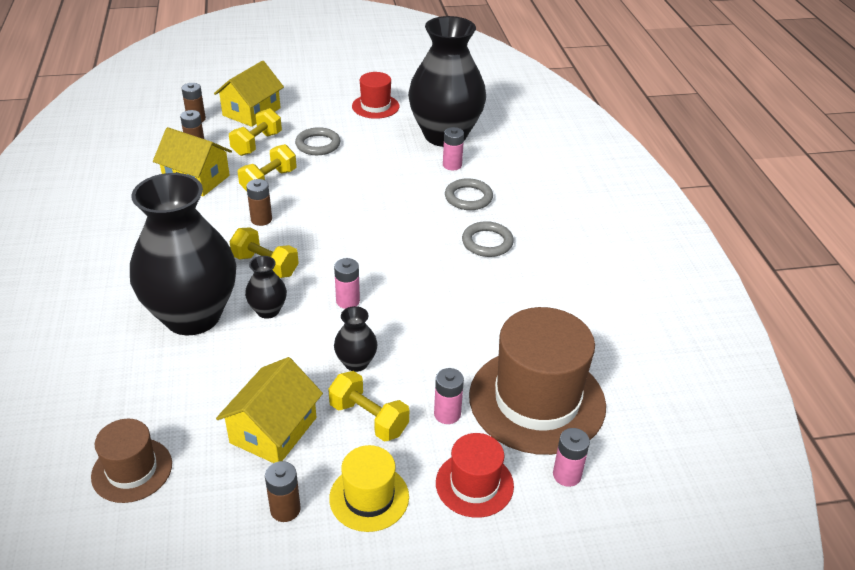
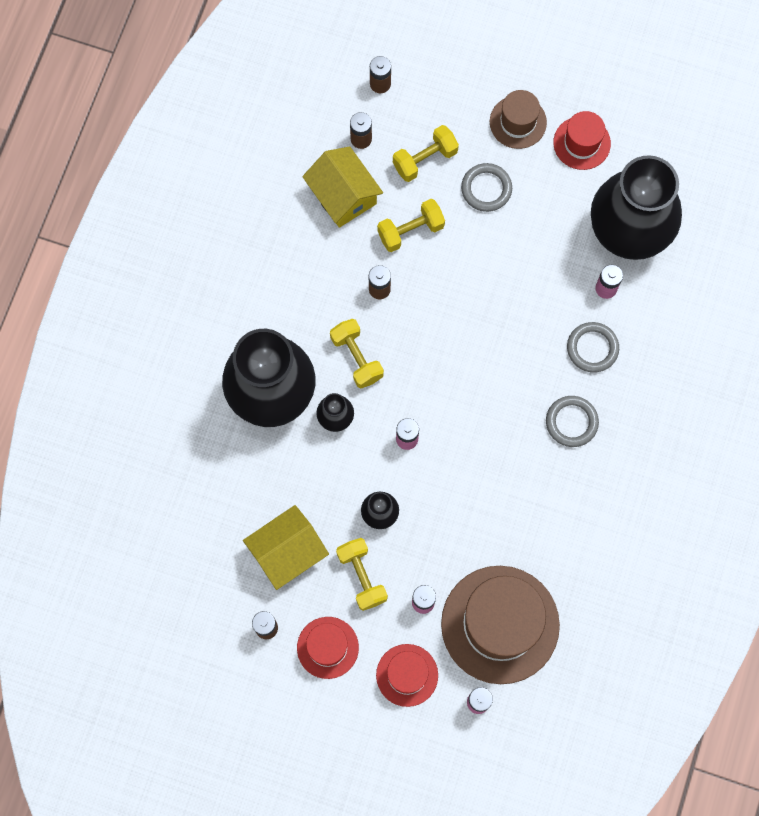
camera: 30 degrees right, 35 degrees up
(132, 470) = (175, 539): brown hat -> brown hat (518, 122)
(251, 112) = (443, 94): yellow house -> none
(369, 497) = (327, 647): yellow hat -> red hat

